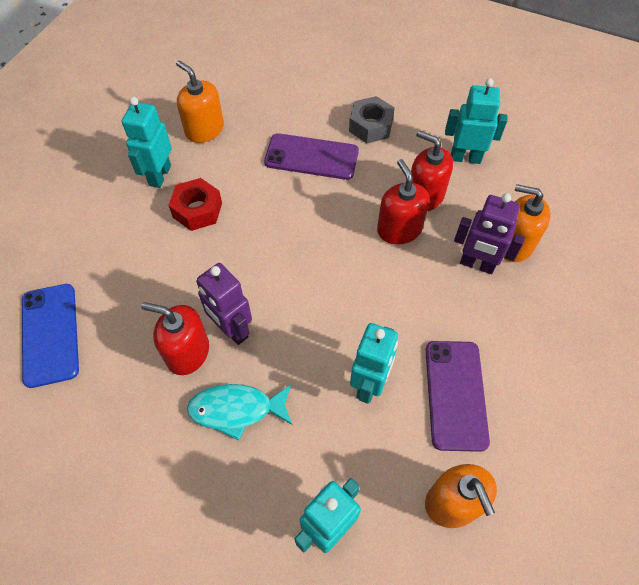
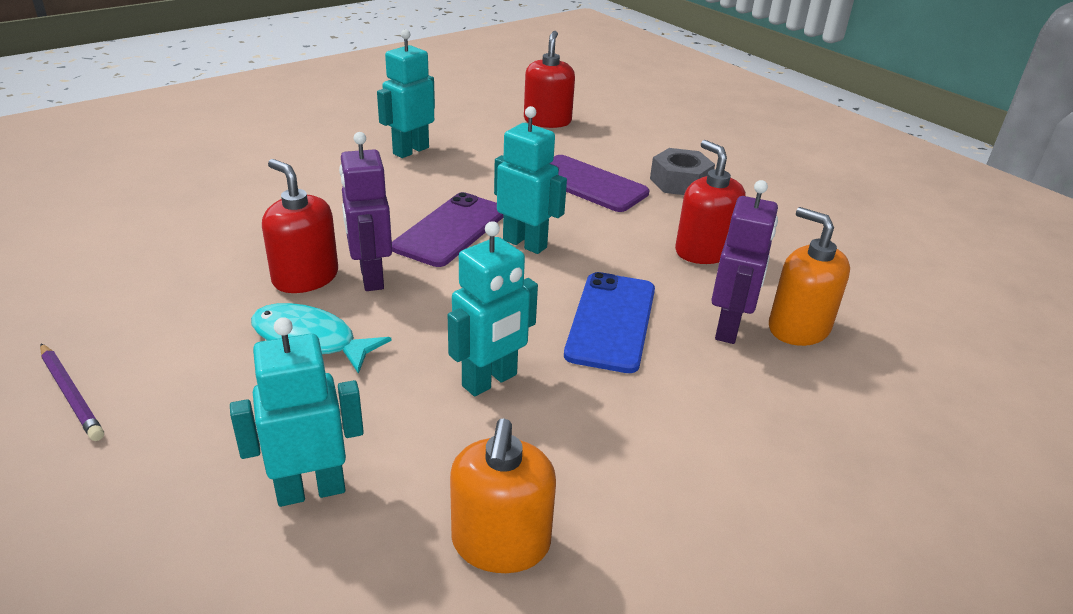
camera: 25 degrees right, 25 degrees down
(50, 334) = (187, 218): blue phone -> blue phone (611, 321)
(120, 540) = (71, 394): none -> purple pencil
(197, 210) = (424, 183): red nut -> none
(204, 130) = (488, 135): orange soap dispenser -> none
(399, 229) = (647, 267): red soap dispenser -> red soap dispenser (547, 121)
(455, 394) = (599, 435): purple phone -> purple phone (451, 230)
(465, 158) = (784, 238): turquoise robot -> turquoise robot (525, 243)
(477, 264) = (729, 328): purple robot -> purple robot turned 120 degrees counterclockwise

